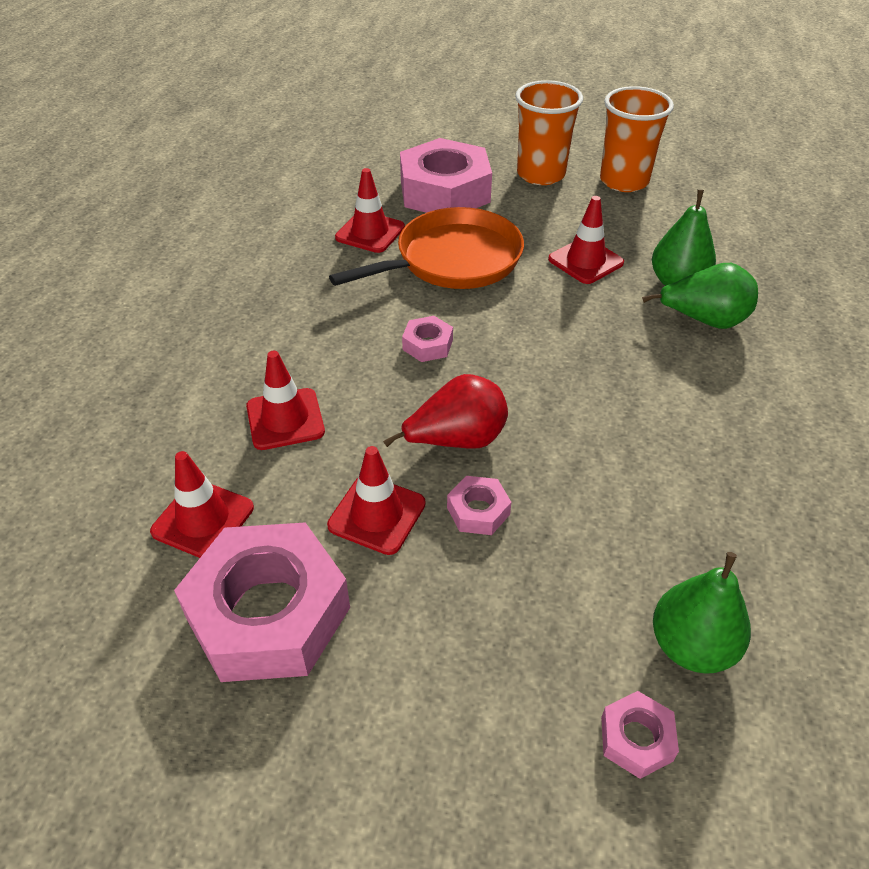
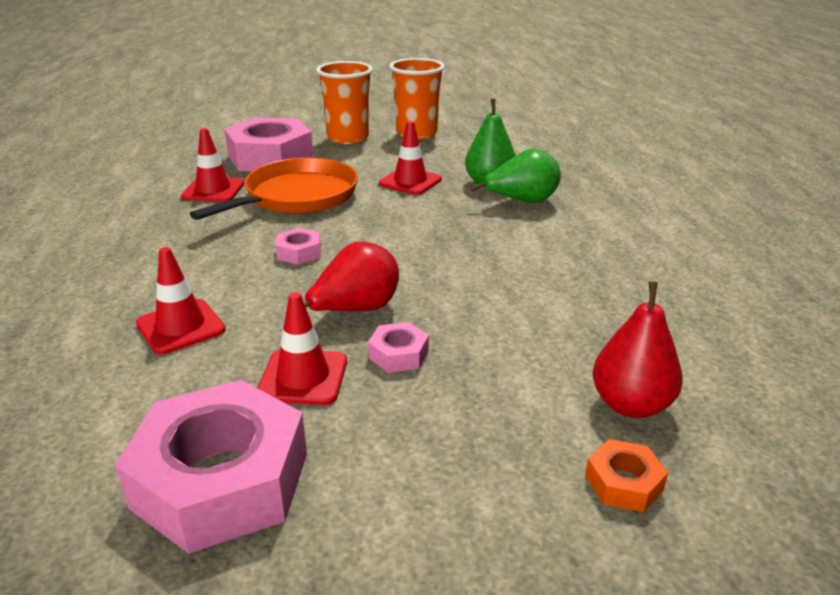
camera: 20 degrees left, 15 degrees down
(203, 519) = (119, 421): red traffic cone -> none
(636, 739) = (623, 483): pink nut -> orange nut
(691, 646) = (631, 405): green pear -> red pear

